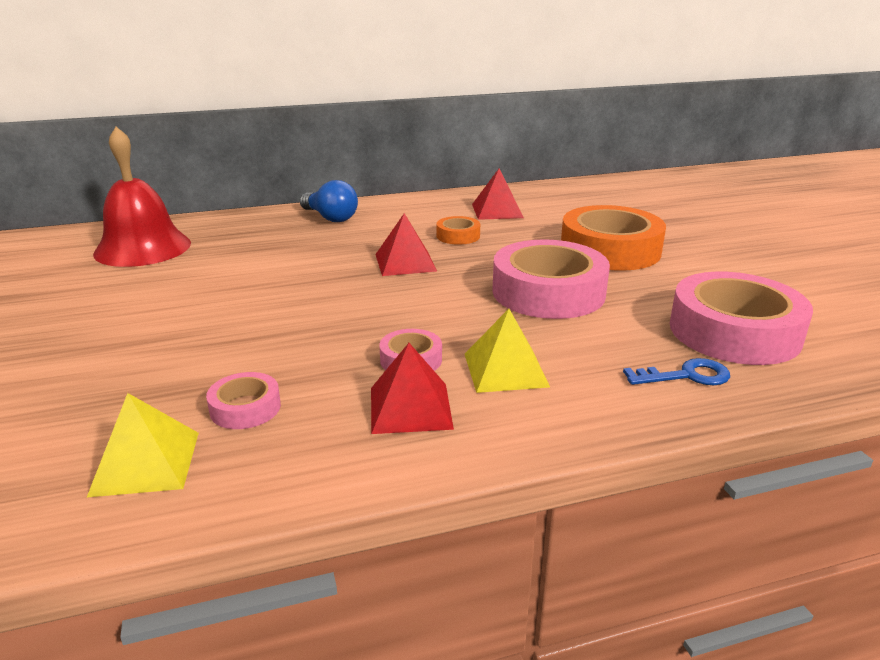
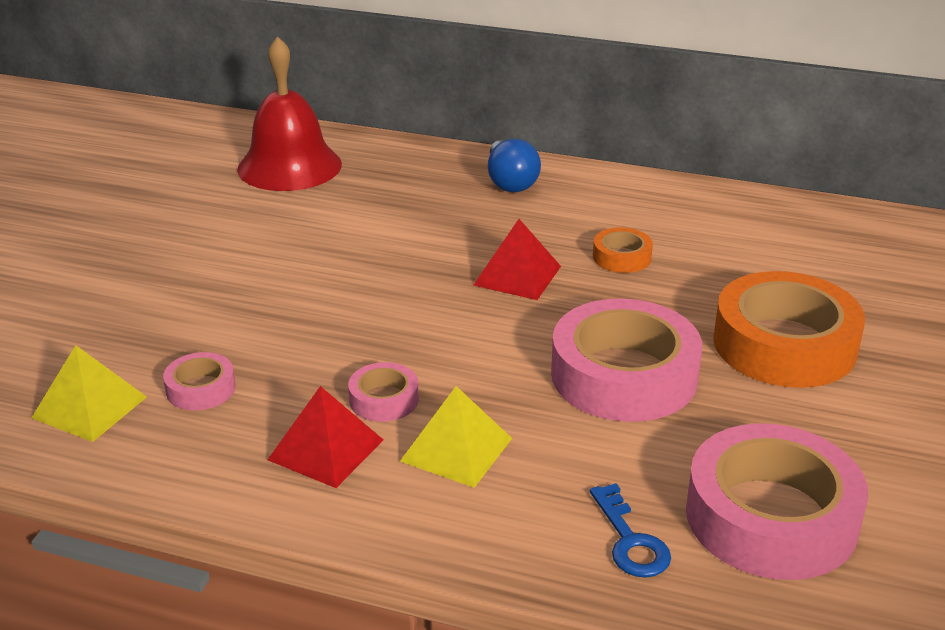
camera: 35 degrees right, 5 degrees up
(497, 211) = (720, 233): red pyramid -> none
(686, 376) = (630, 541): blue key -> blue key turned 45 degrees clockwise

